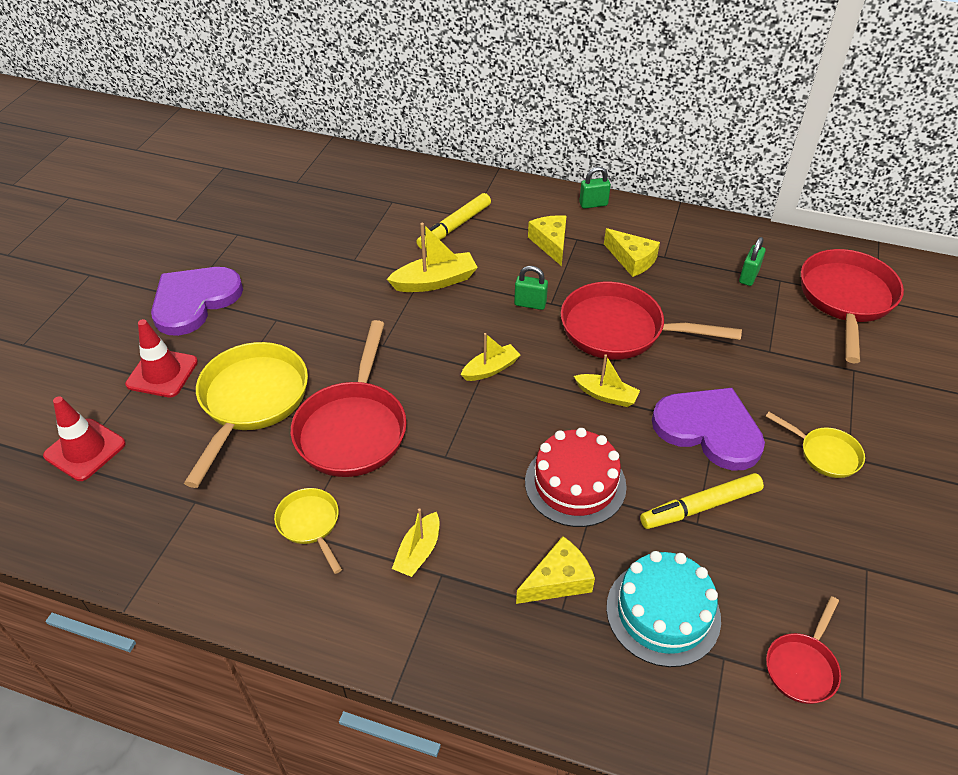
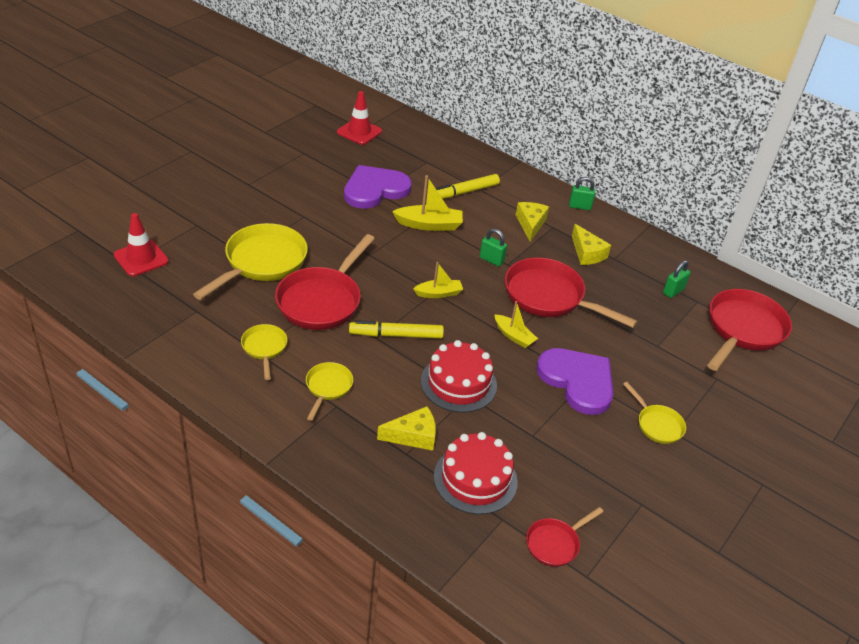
camera: 15 degrees right, 5 degrees down
(162, 373) = (211, 227): red traffic cone -> red traffic cone (359, 132)
(194, 301) = (253, 188): purple heart -> purple heart (375, 189)
(418, 552) = (328, 388): yellow boat -> yellow pan
(663, 612) = (475, 479): turquoise cake -> red cake
(700, 507) = (541, 426): yellow marker -> yellow marker (396, 335)

